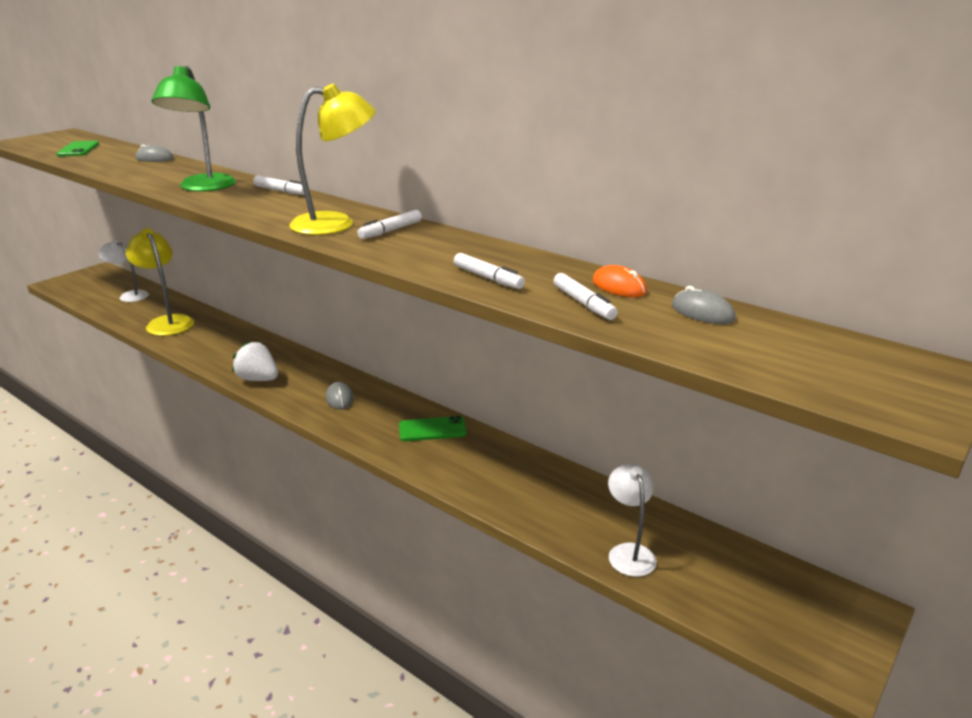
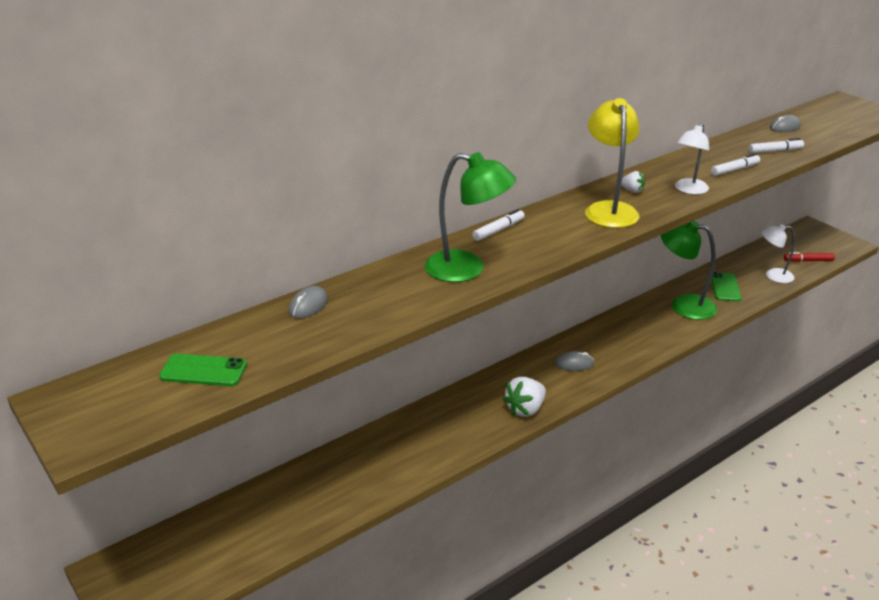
camera: 75 degrees left, 5 degrees up
(129, 296) = (241, 524): white lamp -> white lamp (689, 190)
(167, 322) = (354, 480): yellow lamp -> none
(391, 230) = (632, 190): white marker -> white strawberry
(432, 429) = (632, 324): green phone -> green phone (725, 287)
(493, 466) = (683, 305): none -> green lamp
(619, 287) = (748, 139): orange mouse -> none
(713, 599) = (808, 261): none -> red marker

